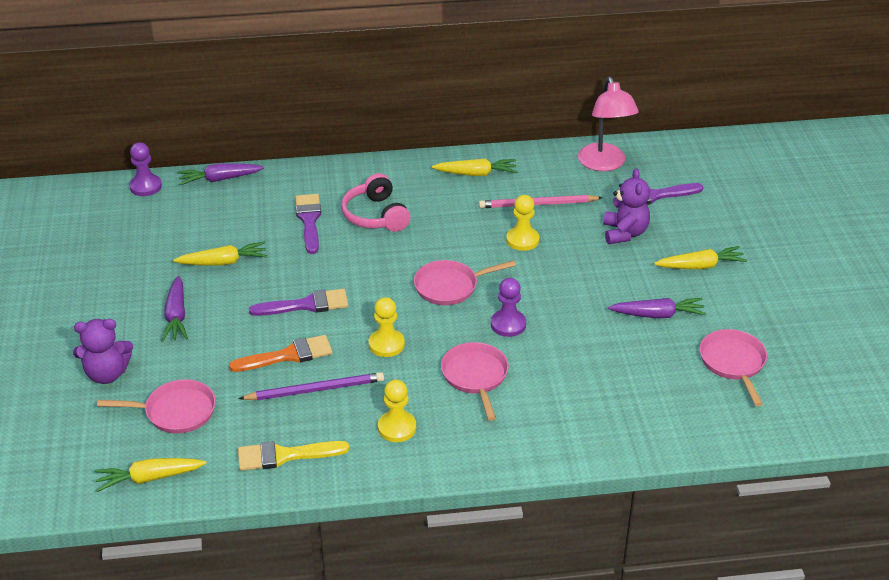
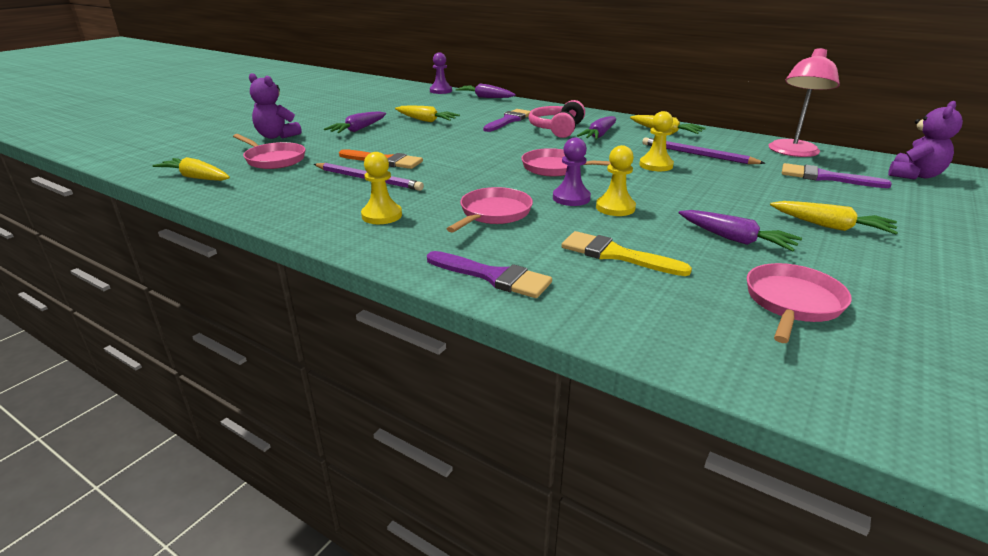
camera: 40 degrees right, 10 degrees down
(285, 455) = (284, 199): yellow brush -> yellow brush (615, 255)
(306, 305) = (439, 147): purple brush -> purple brush (493, 276)
(386, 344) = (457, 177): yellow pawn -> yellow pawn (615, 208)
(426, 209) = (599, 135): none -> purple carrot
(537, 204) = (697, 154): pink pencil -> purple pencil
(624, 233) = (764, 187): purple teddy bear -> purple teddy bear (914, 175)

